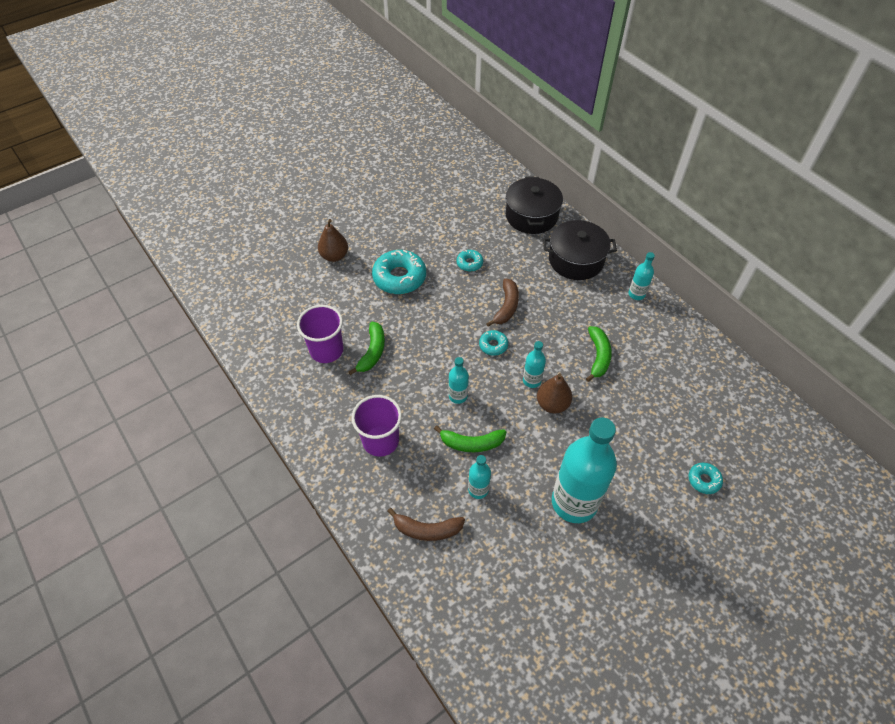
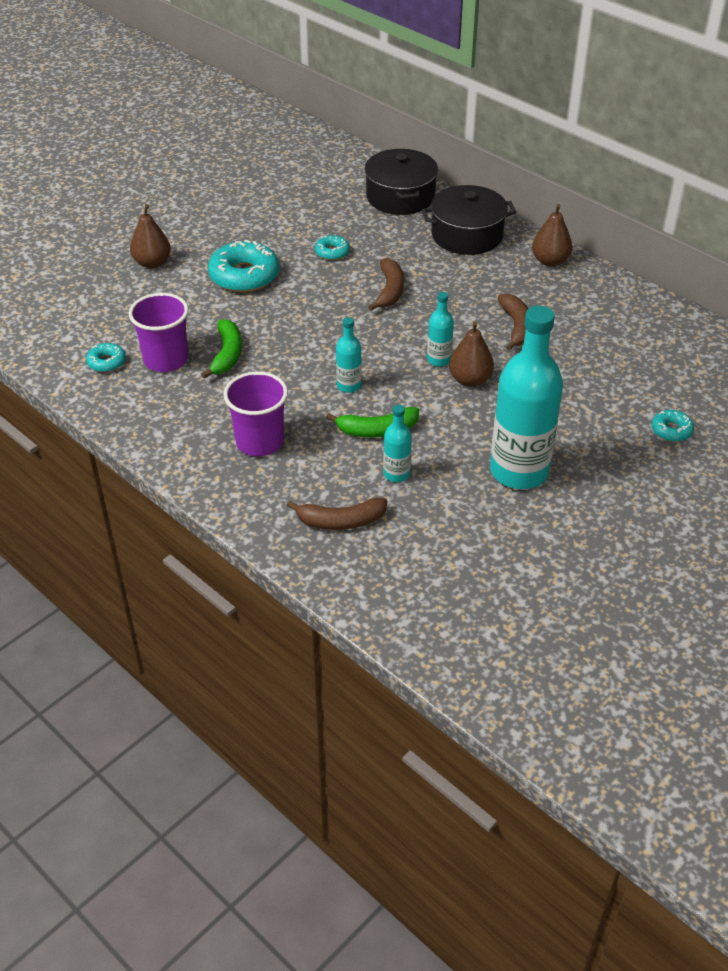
camera: 10 degrees left, 10 degrees down
(493, 345) = (382, 331): turquoise donut -> turquoise donut (106, 362)
(598, 356) = (516, 327): green banana -> brown banana
(636, 294) = (550, 261): turquoise bottle -> brown pear

